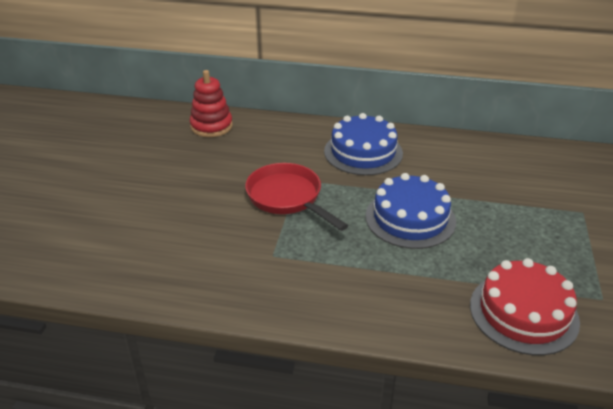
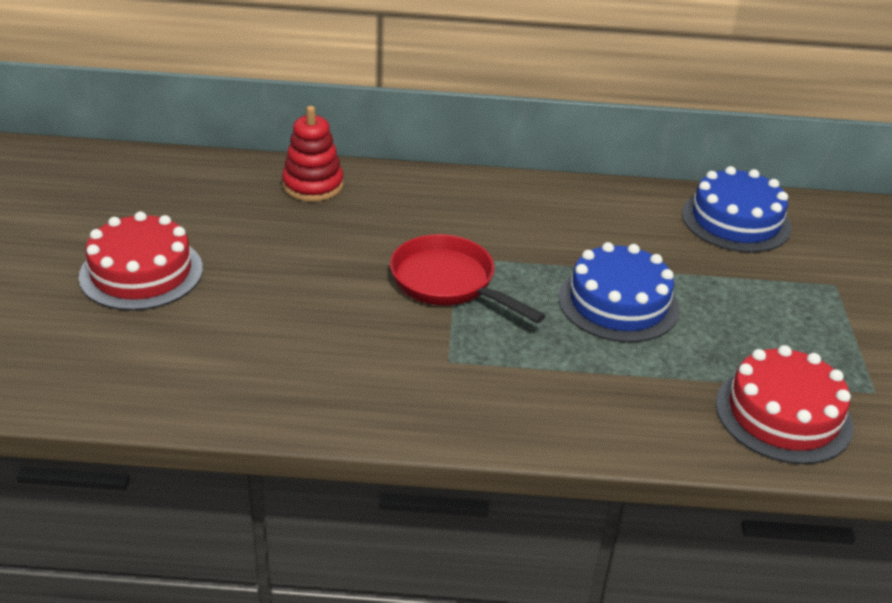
camera: 10 degrees left, 0 degrees up
(77, 181) = (141, 272): none -> red cake
(363, 152) = (535, 215): blue cake -> blue cake (735, 220)

